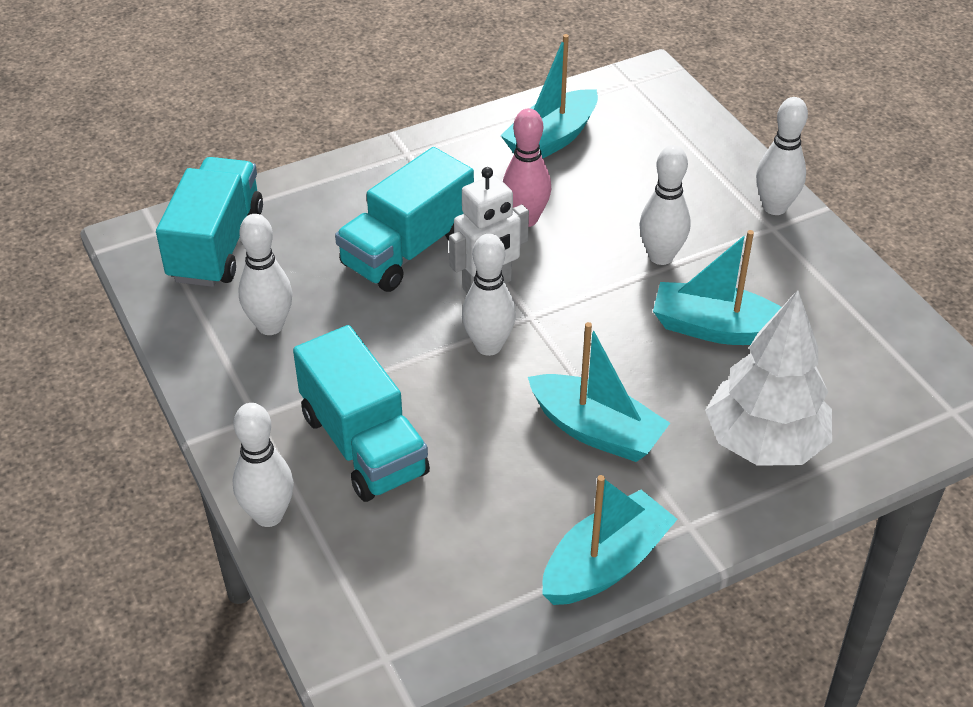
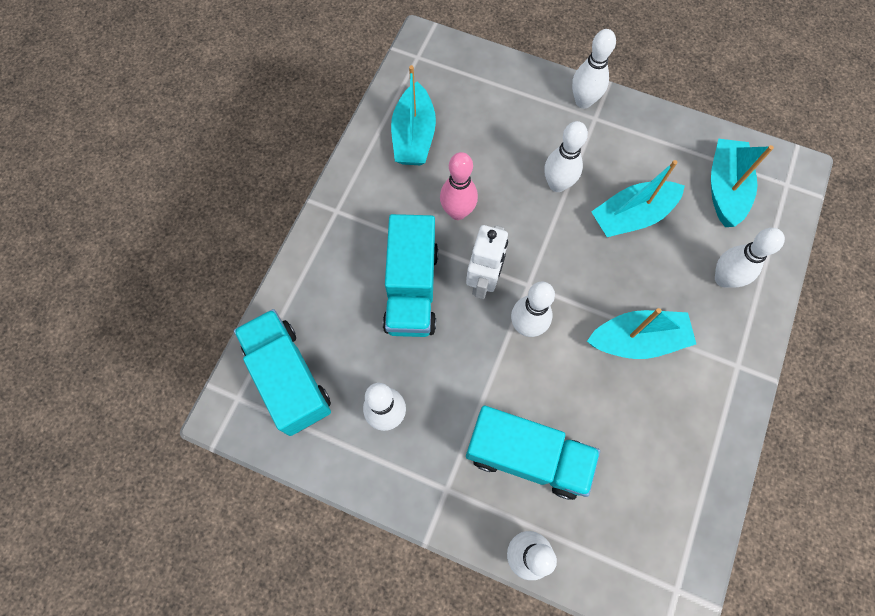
camera: 40 degrees left, 25 degrees up
(605, 564) = (722, 427): turquoise boat -> turquoise boat (724, 188)
(764, 443) = (723, 279): white tree -> white bowling pin

